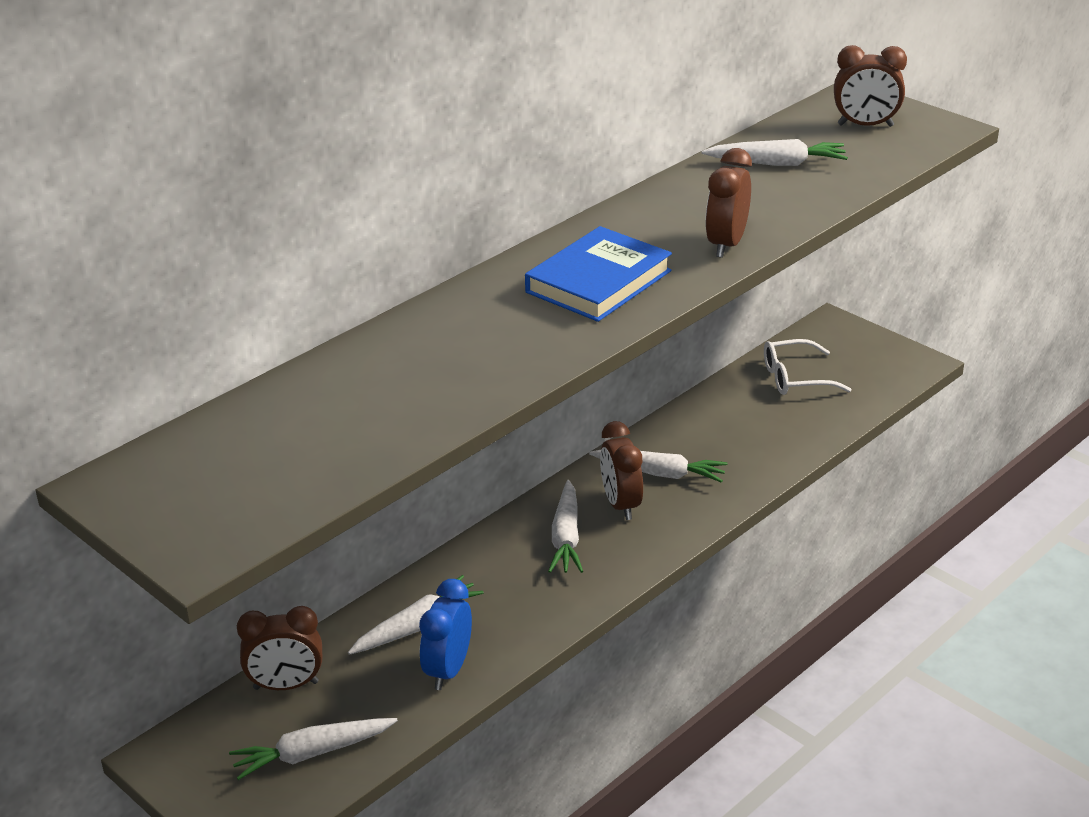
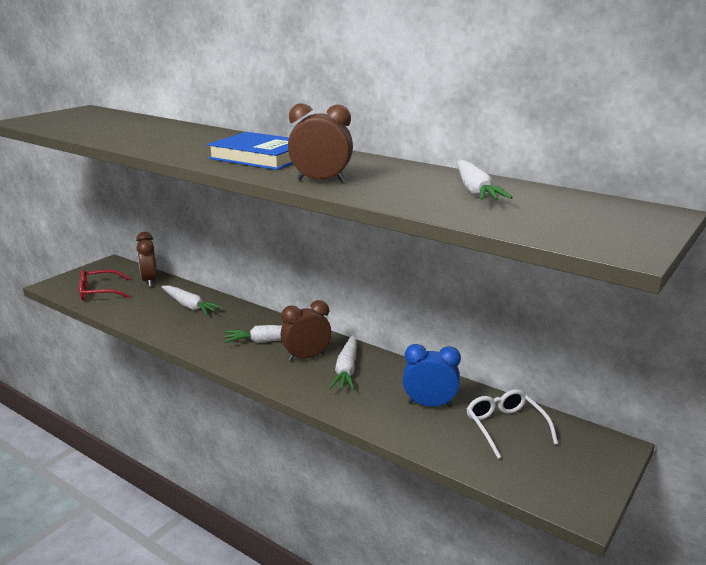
camera: 80 degrees right, 10 degrees down
(312, 753) = (99, 292): white carrot -> red glasses
(448, 670) = (151, 317): blue clock -> blue clock (429, 404)
(865, 125) = (590, 217): brown clock -> none

